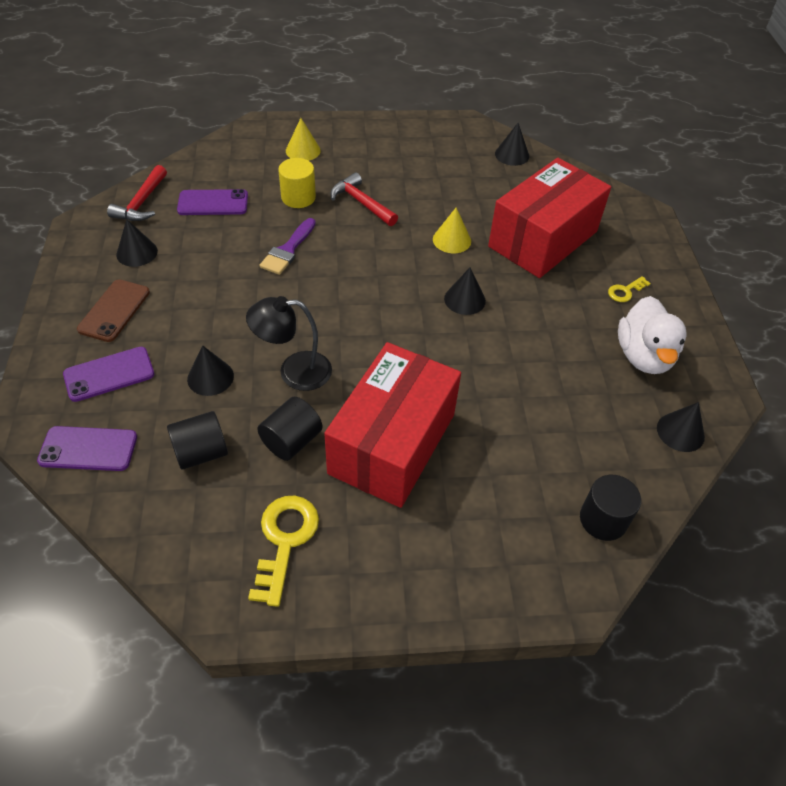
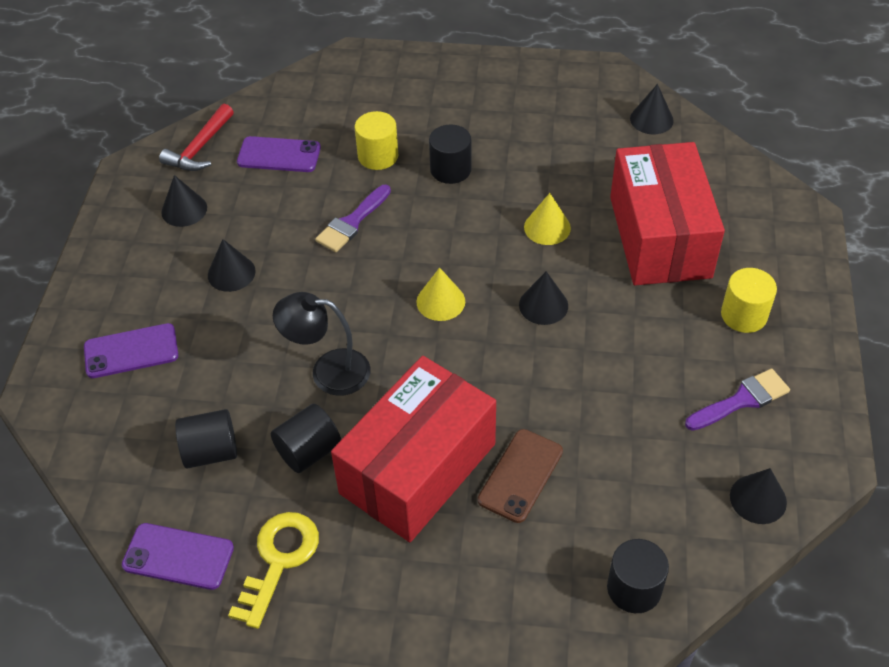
camera: 15 degrees right, 0 degrees up
(88, 449) = (97, 432): purple phone -> purple phone (178, 556)
(114, 310) = (148, 277): brown phone -> brown phone (520, 475)
(210, 377) = (236, 367): black cone -> black cone (231, 273)
(303, 150) = (396, 94): yellow cone -> yellow cone (440, 301)
(361, 203) = (450, 169): red hammer -> black cylinder
(543, 239) = (660, 236): red box -> red box turned 60 degrees counterclockwise
(625, 291) = (744, 315): yellow key -> yellow cylinder
(643, 356) = (741, 400): white duck -> purple brush

